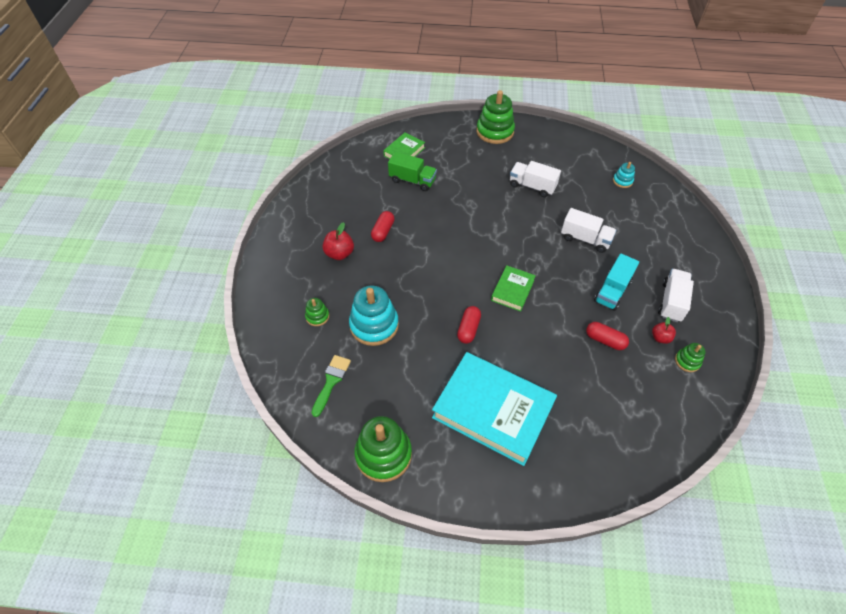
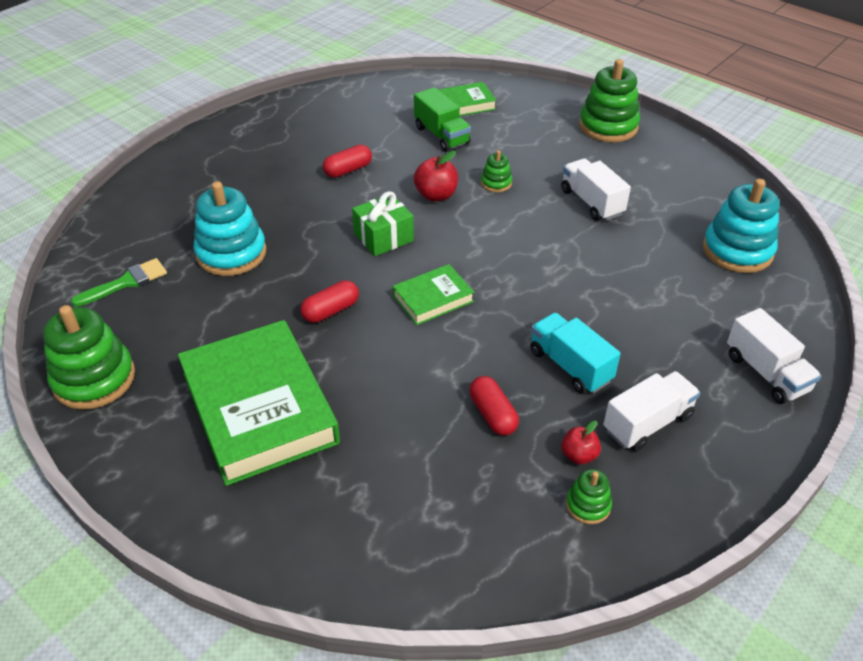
camera: 35 degrees right, 10 degrees down
(317, 316) = (184, 216): green stacking toy -> green stacking toy (496, 183)
(339, 253) = (276, 170): red apple -> red apple (436, 195)
(449, 266) = (383, 237): none -> green gift
(493, 410) = (259, 408): turquoise book -> green book
(585, 239) = (600, 290): white truck -> white truck (766, 373)
(612, 291) = (570, 366): turquoise truck -> turquoise truck turned 75 degrees clockwise
(622, 181) = (737, 250): turquoise stacking toy -> turquoise stacking toy, size x2.04

